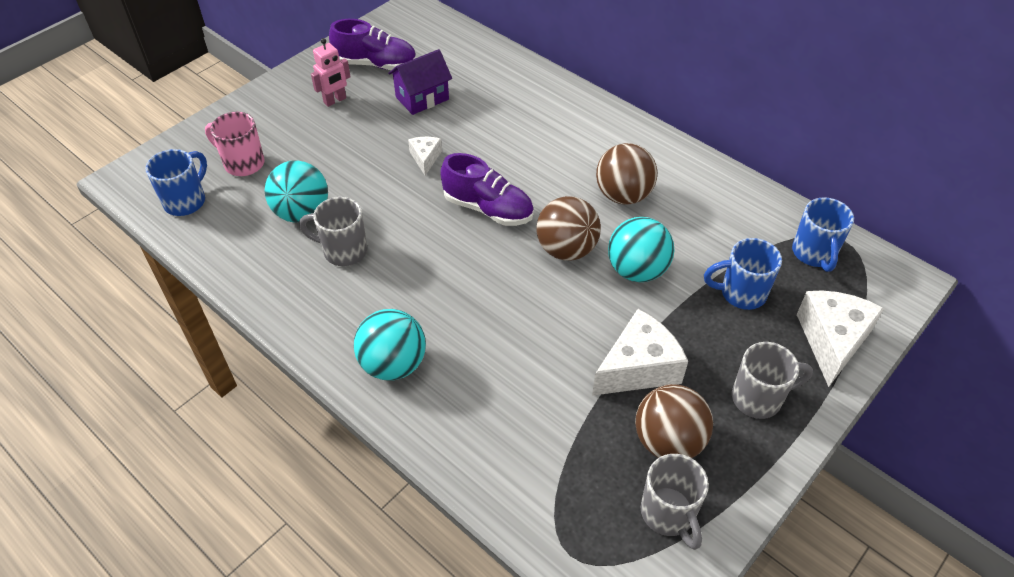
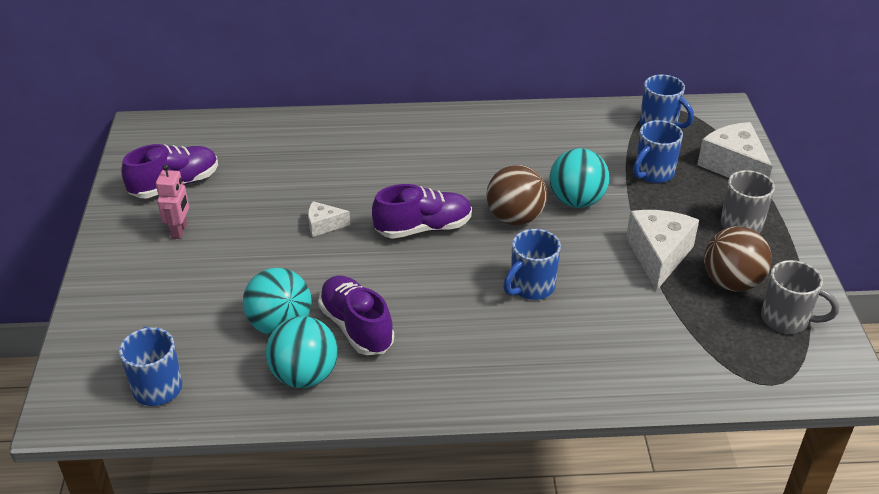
camera: 45 degrees left, 10 degrees down
(242, 163) = (166, 326): pink mug -> none
(343, 251) = (356, 327): grey mug -> purple shoe
(393, 364) = (508, 369): turquoise ball -> turquoise ball (305, 376)
(422, 98) = (256, 186): purple house -> none
(425, 158) = (324, 225): white cheese -> white cheese turned 45 degrees counterclockwise
(498, 314) = (531, 287): none -> blue mug
(623, 195) = (502, 162): brown ball -> none

